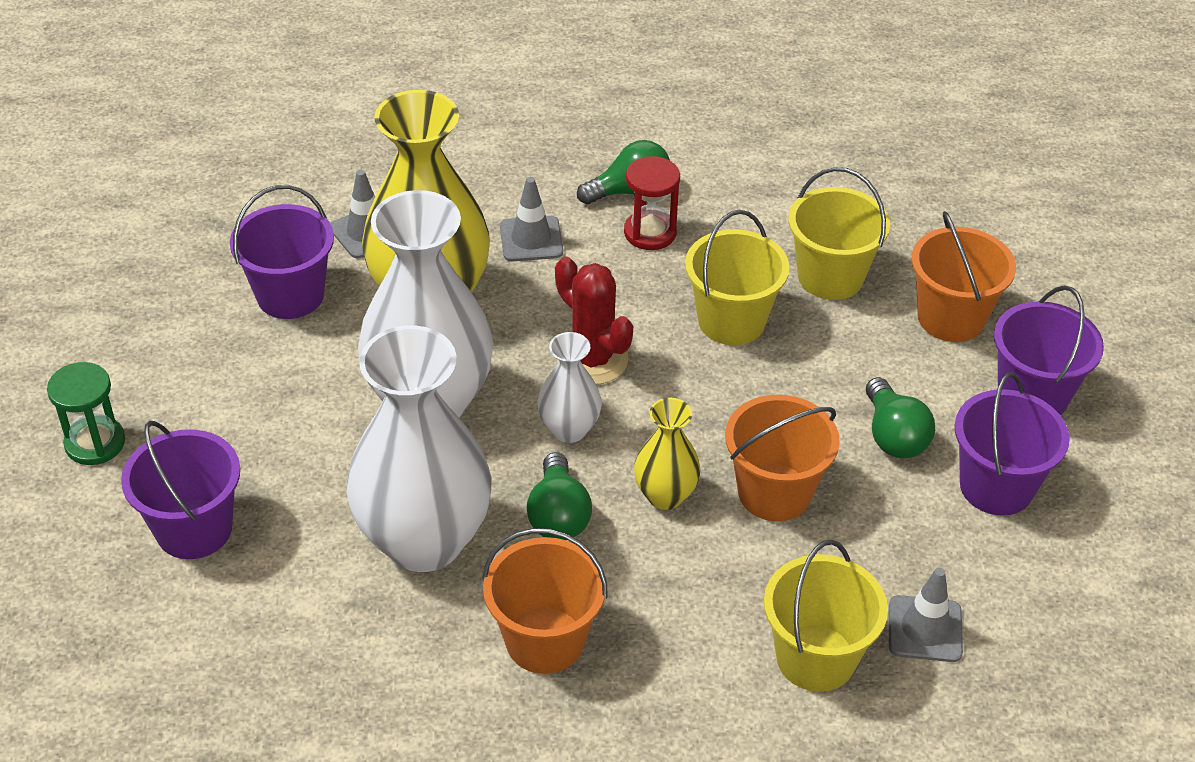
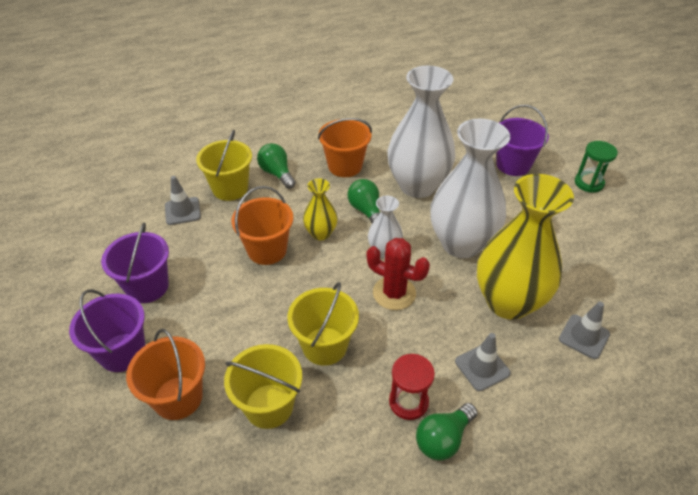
camera: 160 degrees right, 0 degrees up
(290, 295) = (583, 279): purple bucket -> none
(893, 436) = (208, 299): green light bulb -> green light bulb (277, 174)

